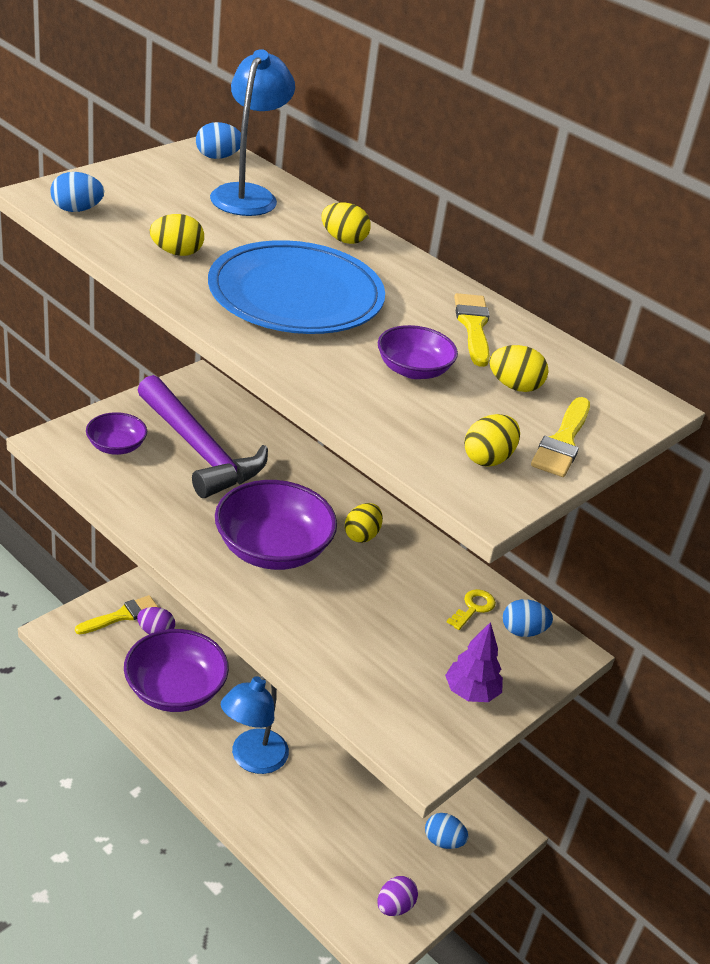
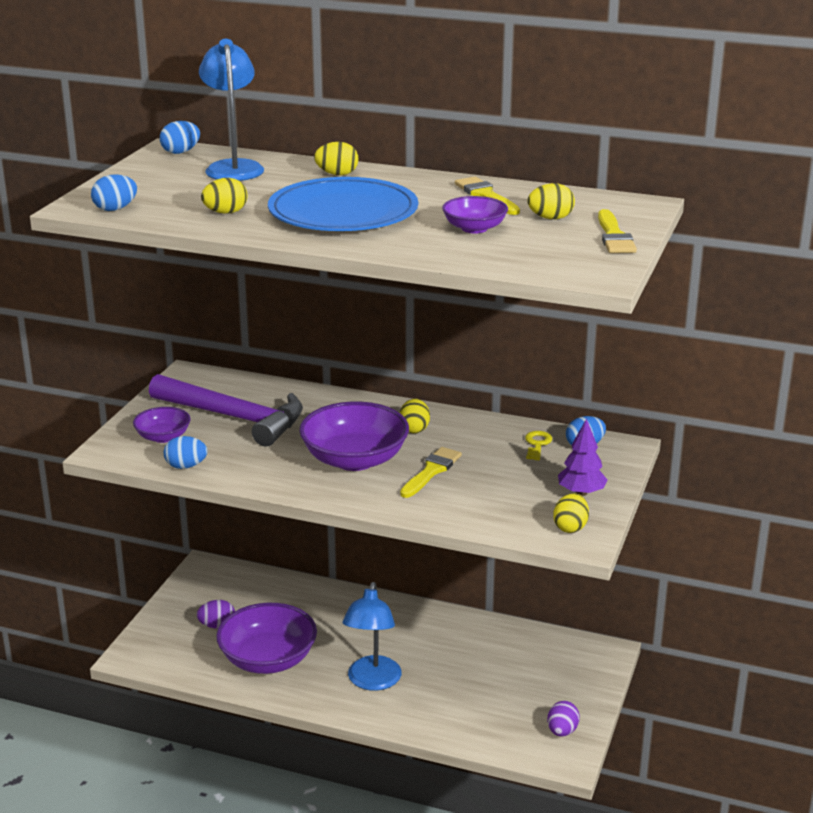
camera: 20 degrees left, 10 degrees down
(121, 616) = (177, 626): yellow brush -> yellow brush (431, 471)
(443, 841) = (565, 675): blue egg -> blue egg (186, 466)
(488, 459) = (578, 258): yellow egg -> yellow egg (570, 527)

